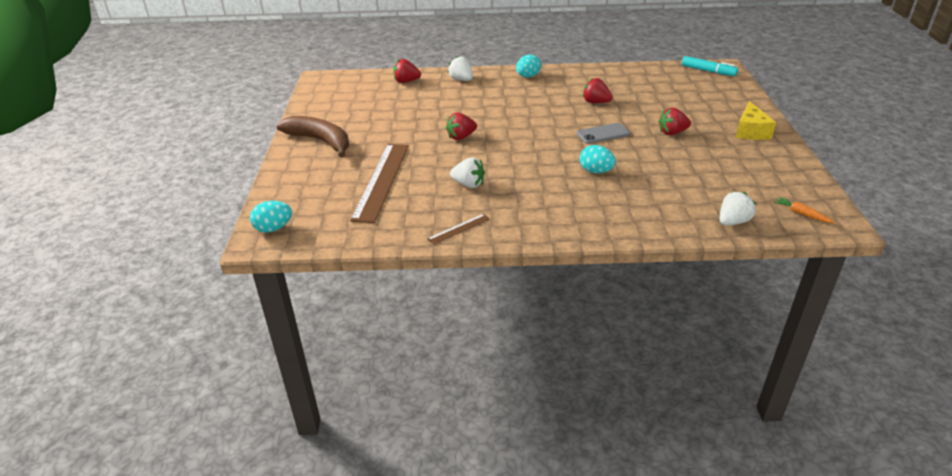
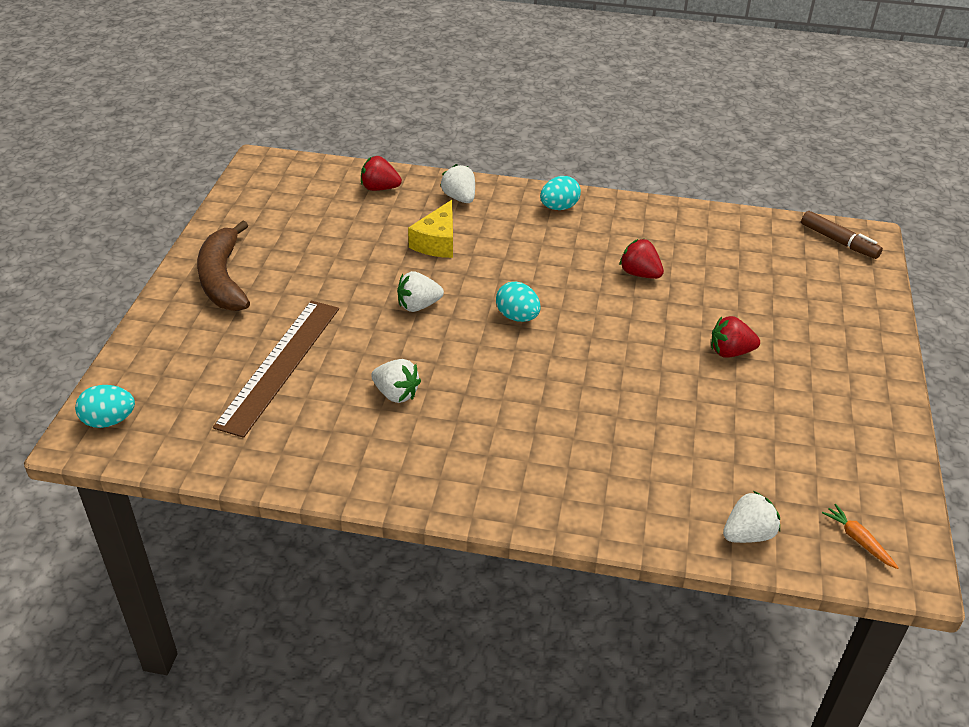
camera: 10 degrees right, 5 degrees up
(320, 141) = (223, 278): brown banana -> brown banana turned 150 degrees counterclockwise
(459, 229) = (353, 470): brown ruler -> none
(461, 137) = (418, 306): red strawberry -> white strawberry
(596, 171) = (586, 403): turquoise egg -> turquoise egg (517, 317)
(603, 134) = (625, 336): grey phone -> none
(708, 71) = (838, 241): turquoise marker -> brown marker
(751, 131) = (852, 370): yellow cheese -> yellow cheese (437, 242)

